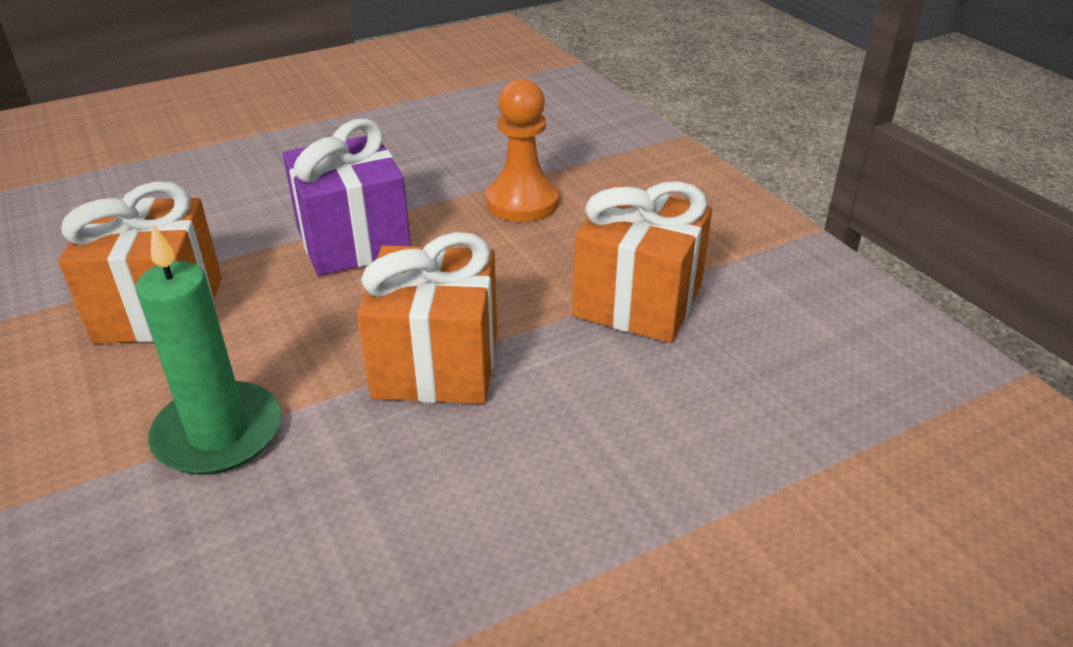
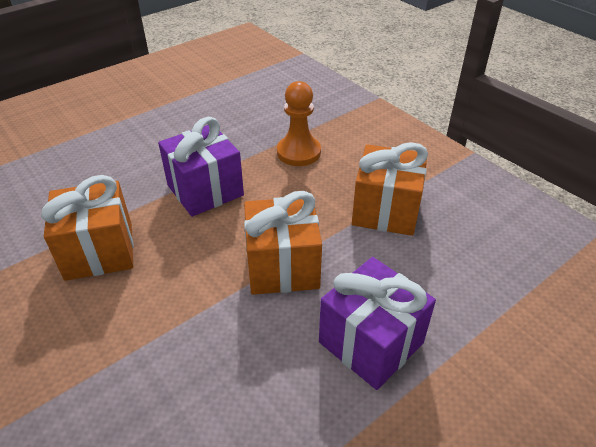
camera: 10 degrees left, 5 degrees up
(218, 433) = (167, 330): green candle -> none
(542, 496) = (371, 342): none -> purple gift

